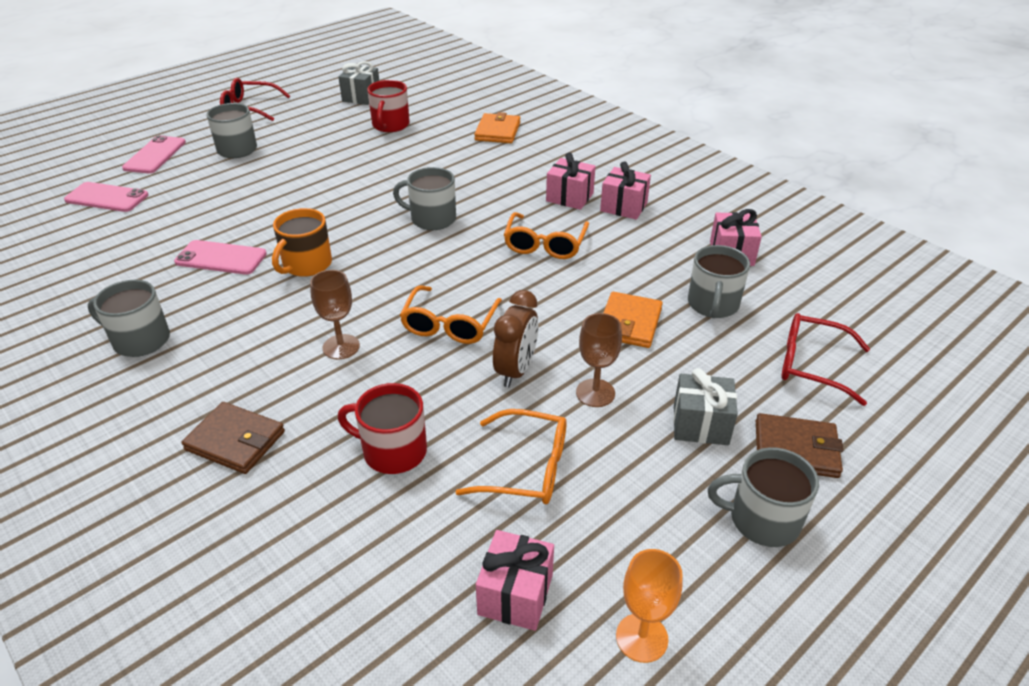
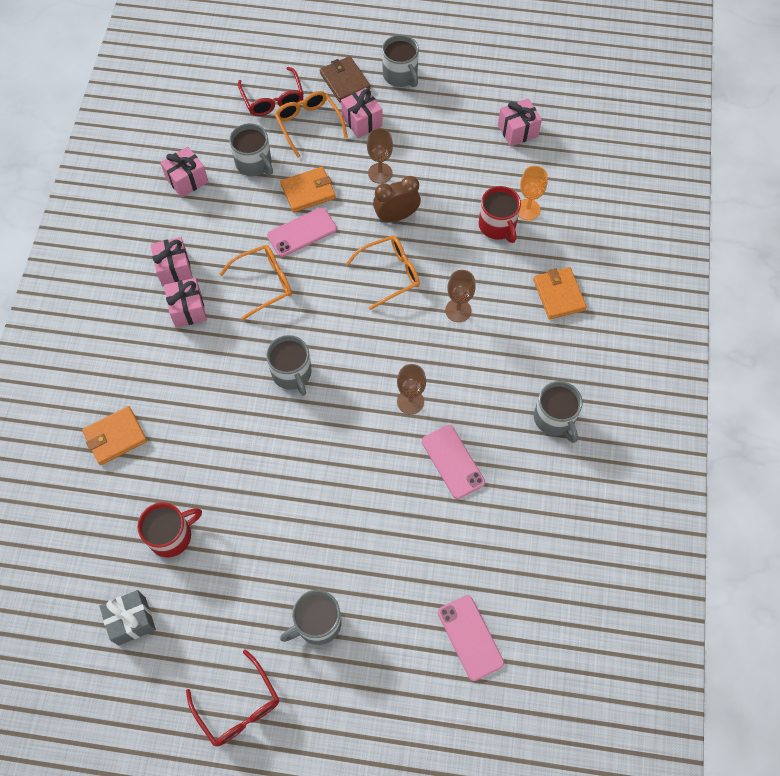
camera: 130 degrees left, 25 degrees up
(155, 155) = (386, 684): pink phone -> pink phone (302, 232)
(235, 441) = (559, 295): brown wallet -> orange wallet
(306, 264) = (410, 401): orange mug -> brown goblet
(526, 468) = (454, 168): orange glasses -> orange glasses (308, 125)
(641, 637) = (494, 84): orange goblet -> orange goblet (527, 209)
(700, 424) = (362, 121): grey gift -> pink gift
(713, 304) = (254, 163): grey mug -> grey mug turned 75 degrees clockwise

